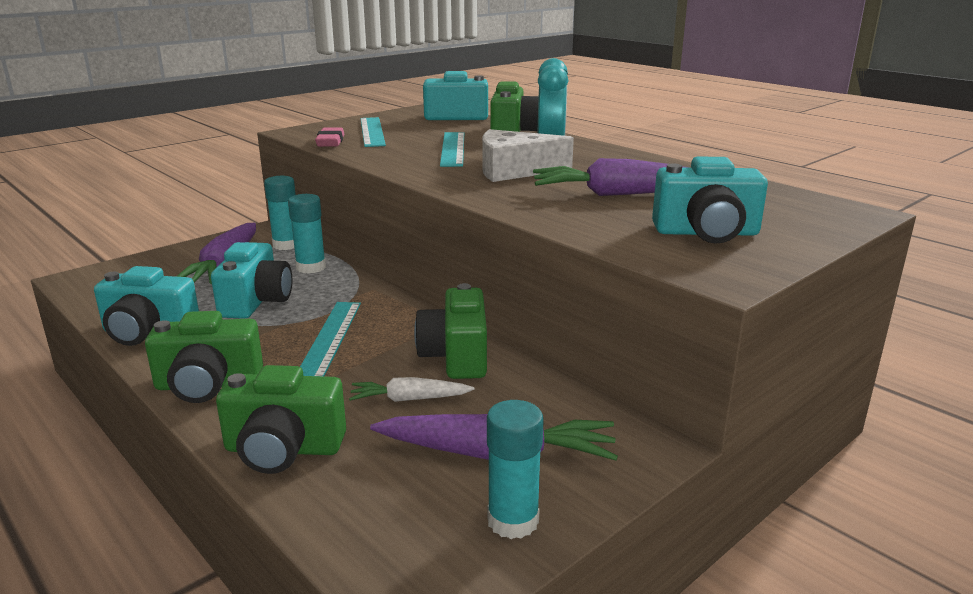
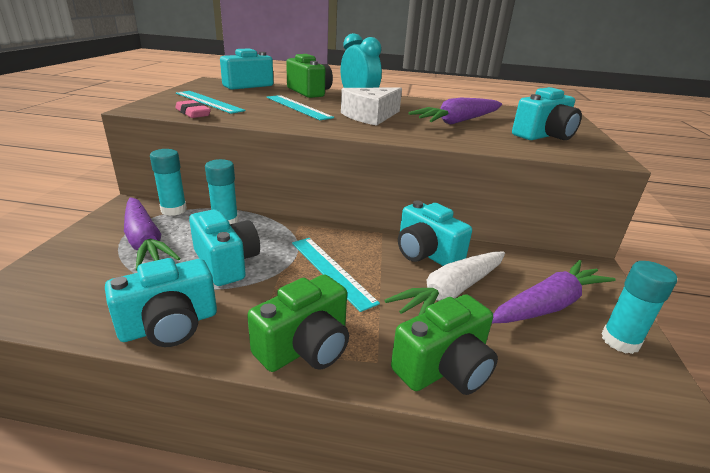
camera: 40 degrees left, 5 degrees up
(409, 399) = (451, 293): white carrot -> white carrot, size x1.78
(456, 356) = (426, 253): green camera -> turquoise camera

